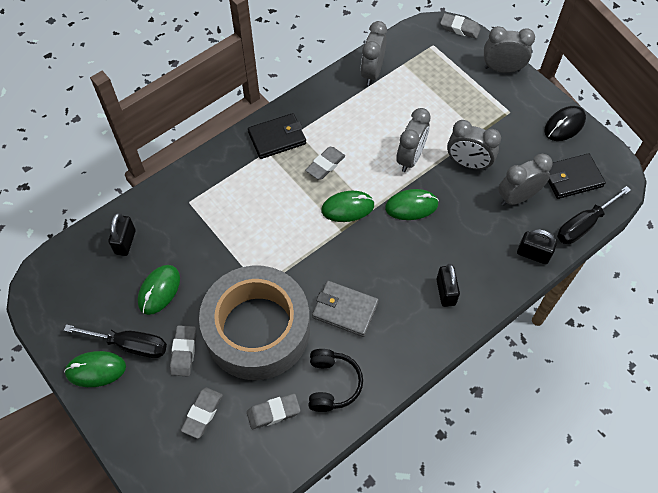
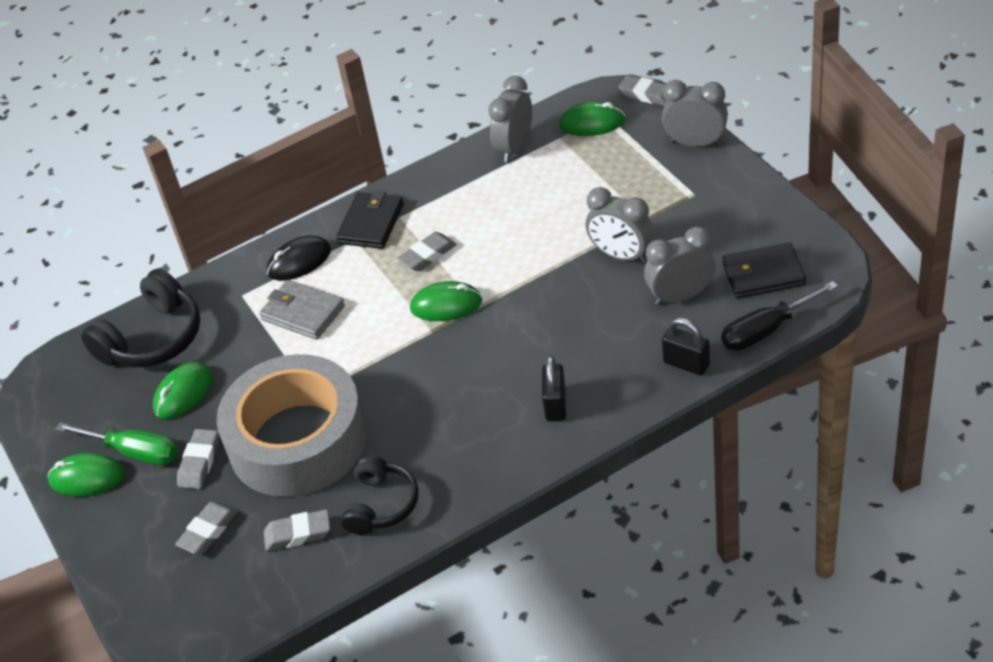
camera: 15 degrees right, 15 degrees down
(125, 242) = (152, 338): black padlock -> black headphones
(129, 345) = (134, 452): black screwdriver -> green screwdriver
(277, 138) = (371, 224): black wallet -> black wallet turned 60 degrees counterclockwise
(345, 310) = (416, 421): grey wallet -> grey wallet (303, 313)
(410, 158) = (543, 248): grey clock -> none
(411, 206) = (532, 304): green mouse -> green mouse (592, 123)
(564, 125) = (768, 211): black mouse -> black mouse (299, 261)

